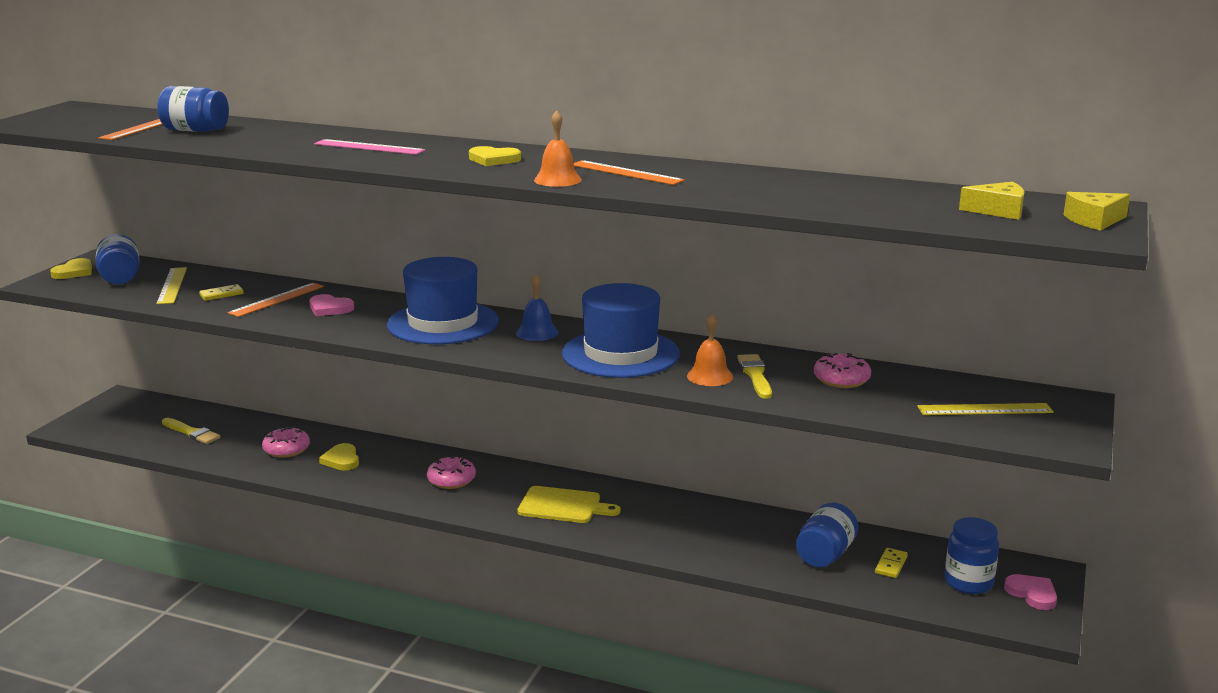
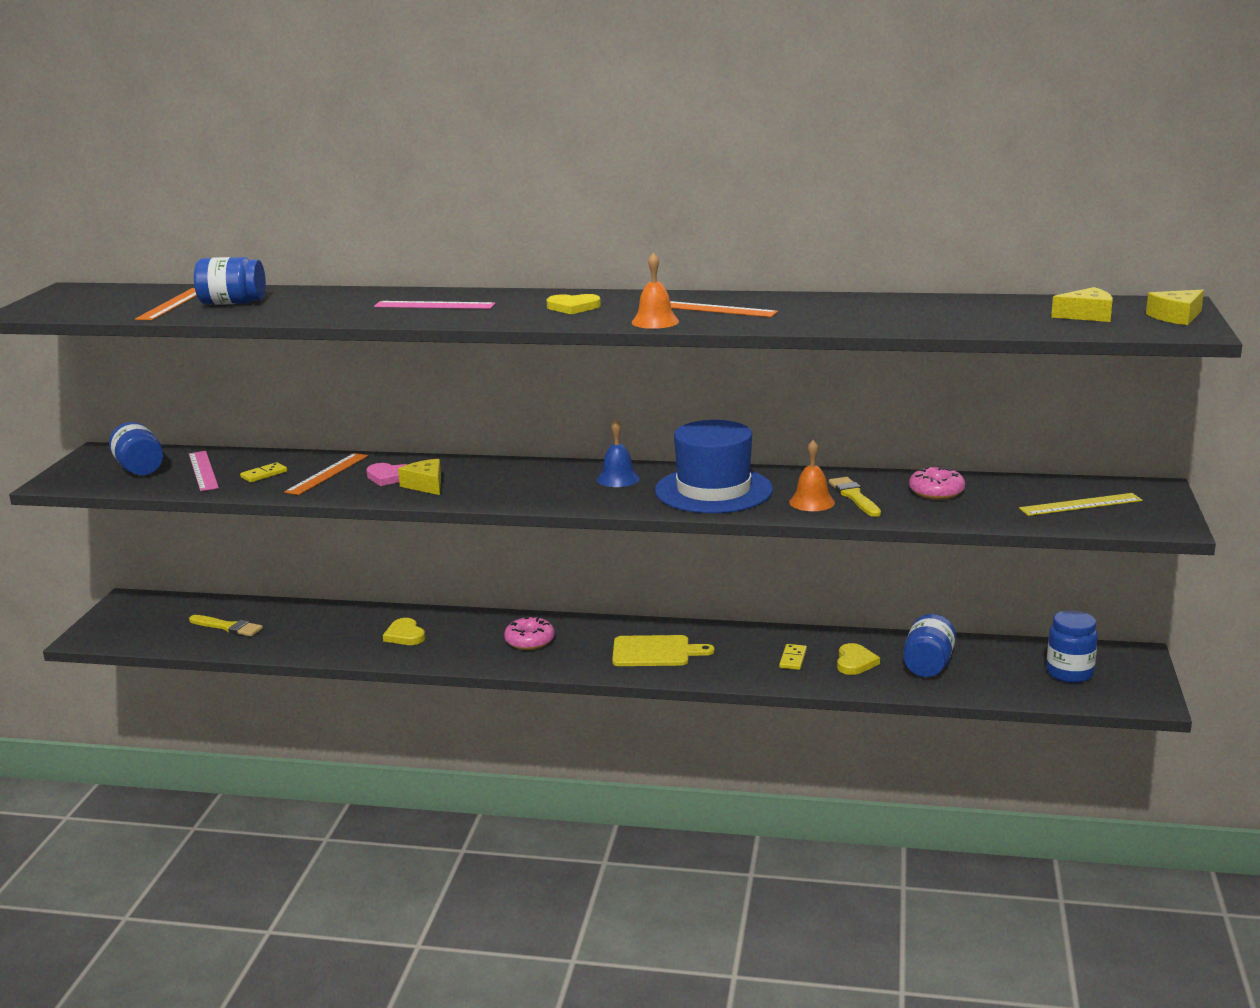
camera: 10 degrees left, 0 degrees up
(74, 272) = (83, 467): yellow heart -> yellow heart (855, 662)
(172, 285) = (203, 471): yellow ruler -> pink ruler
(286, 449) = (340, 632): pink donut -> none
(356, 319) = (426, 485): none -> yellow cheese
(443, 323) = (517, 479): blue hat -> none
(891, 565) = (992, 666): yellow domino -> yellow domino (793, 659)
(1032, 594) = (1130, 675): pink heart -> none

